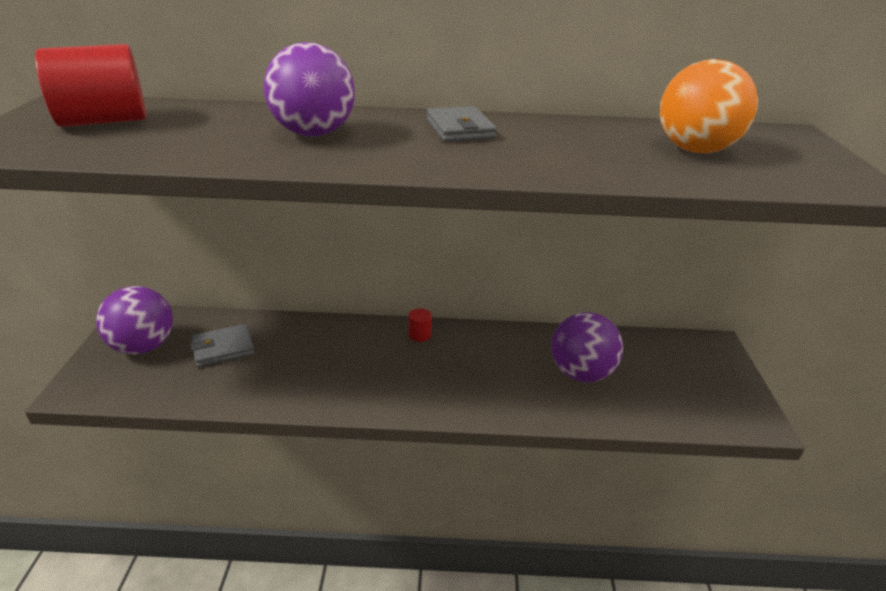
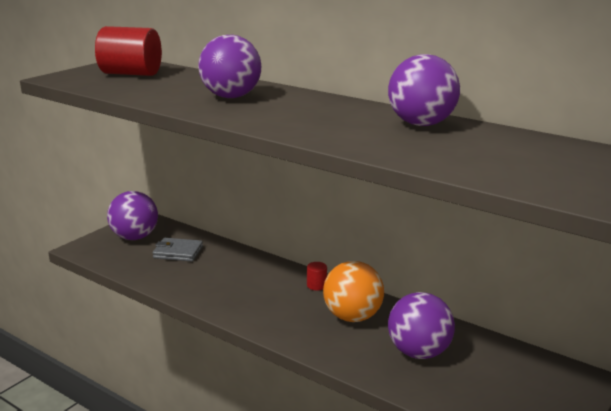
camera: 35 degrees right, 10 degrees down
(460, 129) = (331, 109): grey wallet -> none
(580, 131) = (421, 124): none -> purple ball
(695, 150) = (491, 151): orange ball -> orange ball (352, 317)

